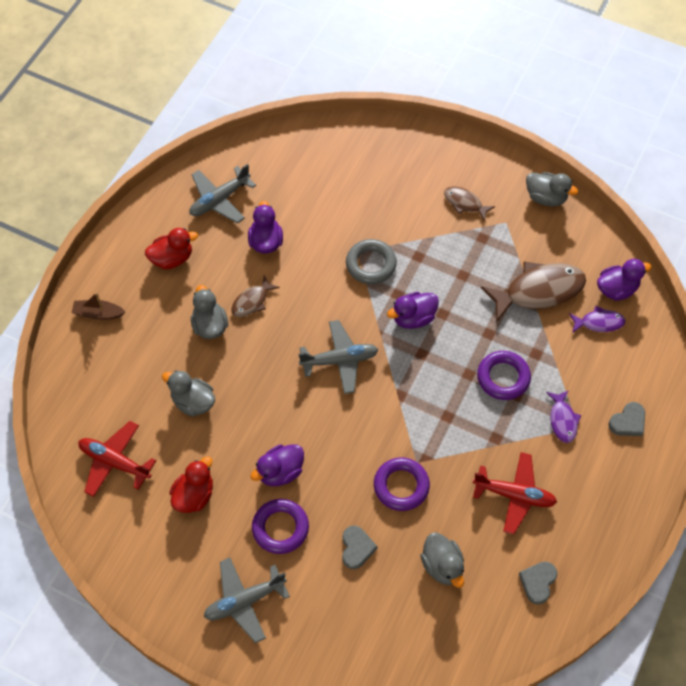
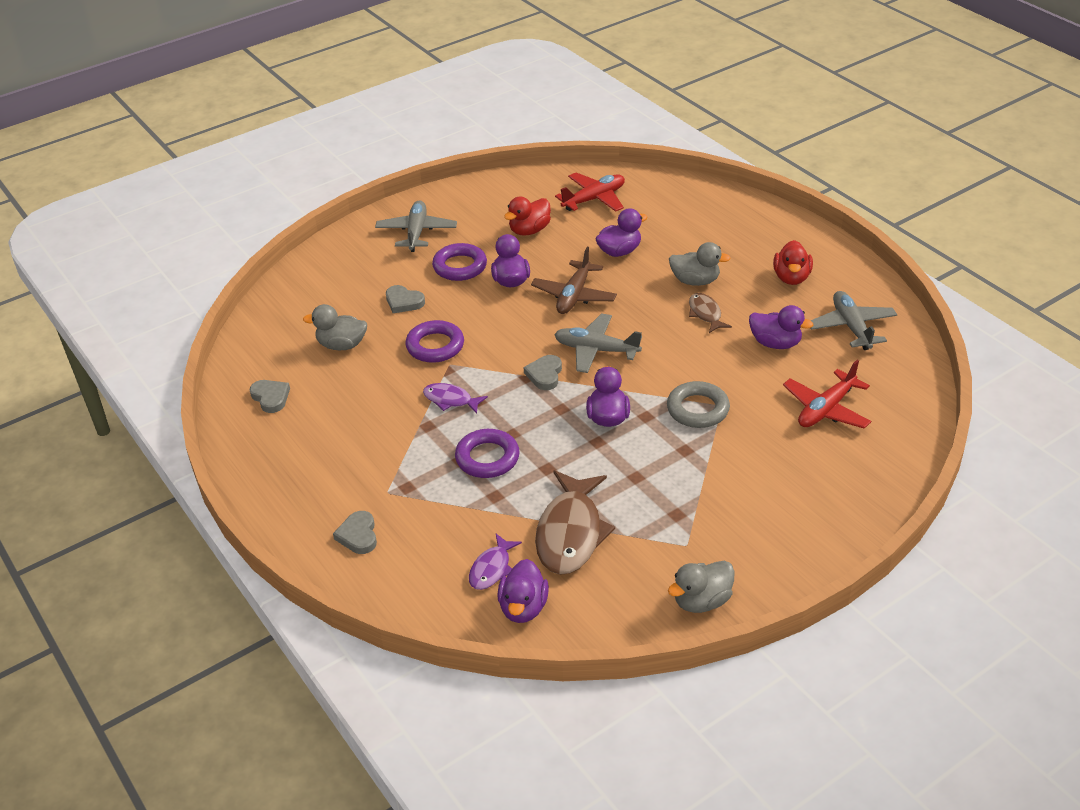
camera: 120 degrees right, 20 degrees down
(98, 313) = (753, 222): brown boat -> none
(193, 402) = (619, 251): grey duck -> purple duck
(194, 495) = (529, 230): red duck -> red duck turned 75 degrees clockwise
(276, 409) = (574, 296): none -> brown plane
(340, 360) = (596, 350): grey plane -> grey plane turned 90 degrees clockwise
(390, 383) = (545, 375): none -> grey heart
(465, 203) = (737, 518): brown fish -> none
(514, 495) = (361, 415): red plane -> red plane (826, 409)
(562, 420) = (404, 483): purple fish -> purple fish (450, 400)

